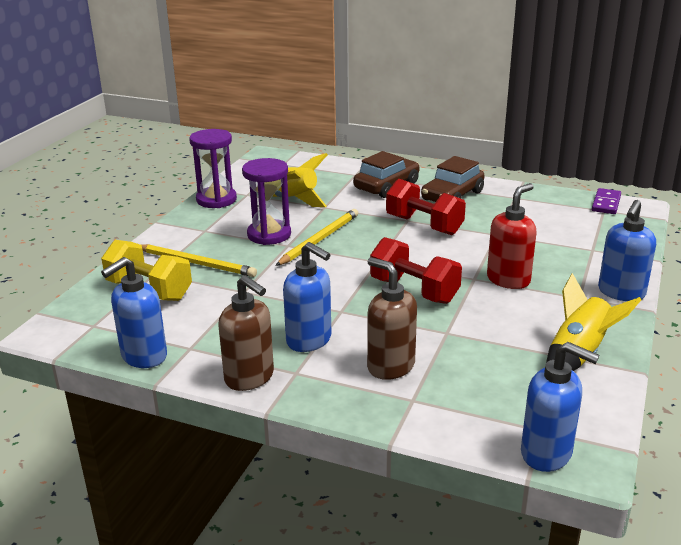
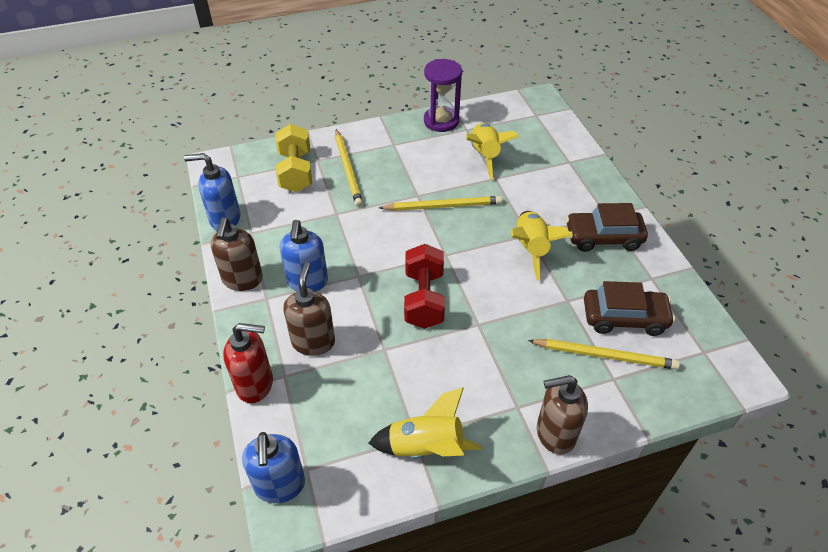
camera: 50 degrees right, 20 degrees up
(269, 235) = (421, 177): purple hourglass -> none
(386, 186) = (571, 190): brown car -> brown car (624, 318)
(424, 225) = (531, 249): red dumbbell -> yellow rocket
(508, 280) = (498, 347): red soap dispenser -> red soap dispenser (255, 384)
(567, 243) = (605, 355): none -> yellow pencil
(606, 203) = (720, 347): purple domino -> none
(621, 293) = (555, 434): blue soap dispenser -> brown soap dispenser

